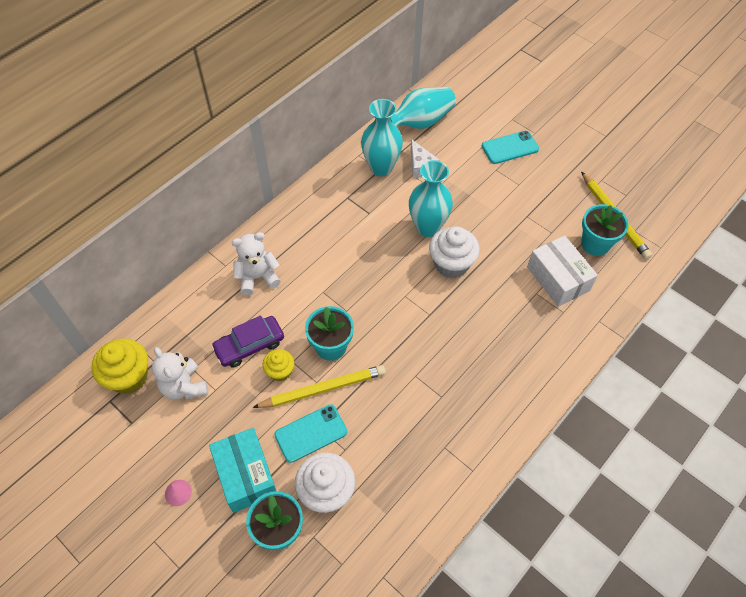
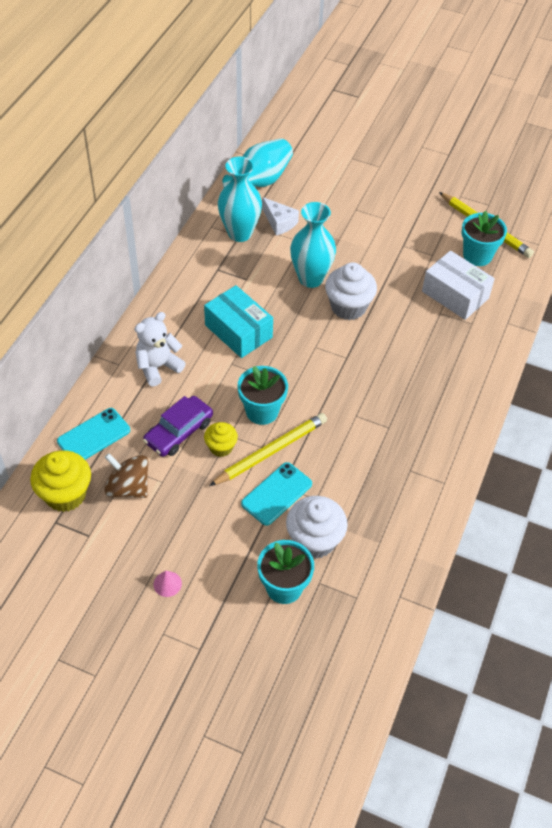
camera: 20 degrees left, 5 degrees down
(184, 386) = (128, 487): white teddy bear -> brown spinning top
(246, 475) = (228, 548): turquoise box -> turquoise box (238, 331)
(510, 147) = (361, 185): turquoise phone -> turquoise phone (94, 436)

